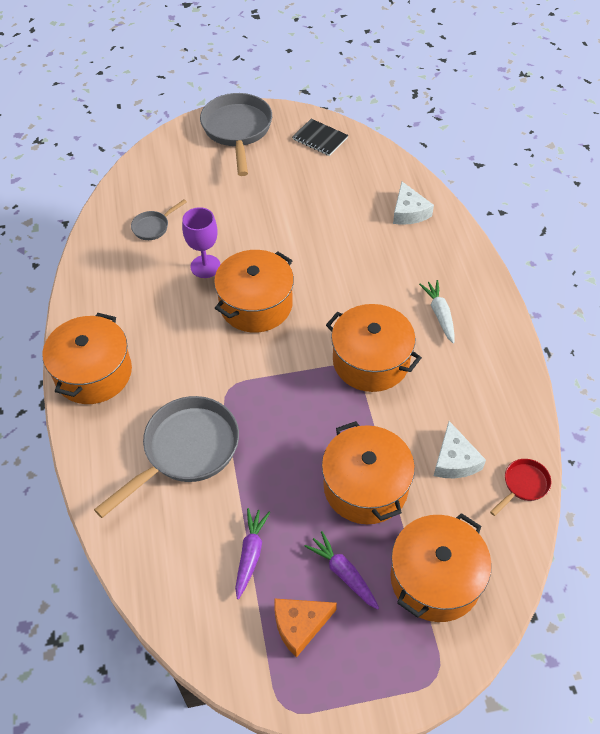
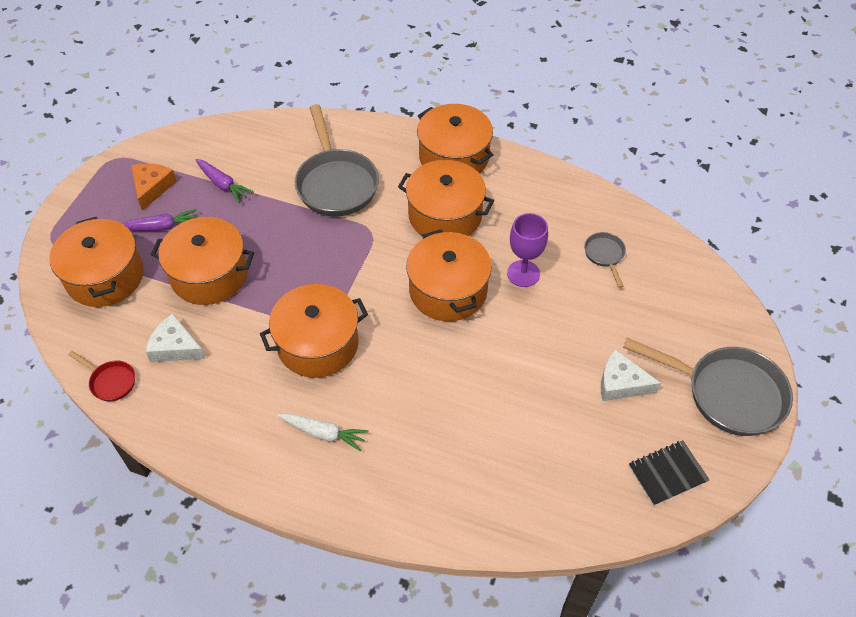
camera: 120 degrees right, 0 degrees up
(174, 345) = (445, 215): none -> orange pot
(409, 212) = (483, 495): white cheese -> white cheese (621, 383)
(523, 485) = (111, 381): red pan -> red pan turned 45 degrees counterclockwise

